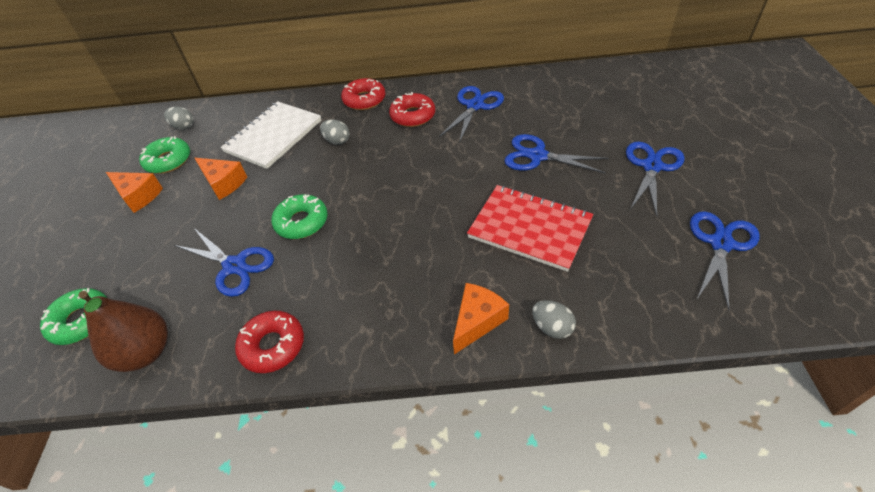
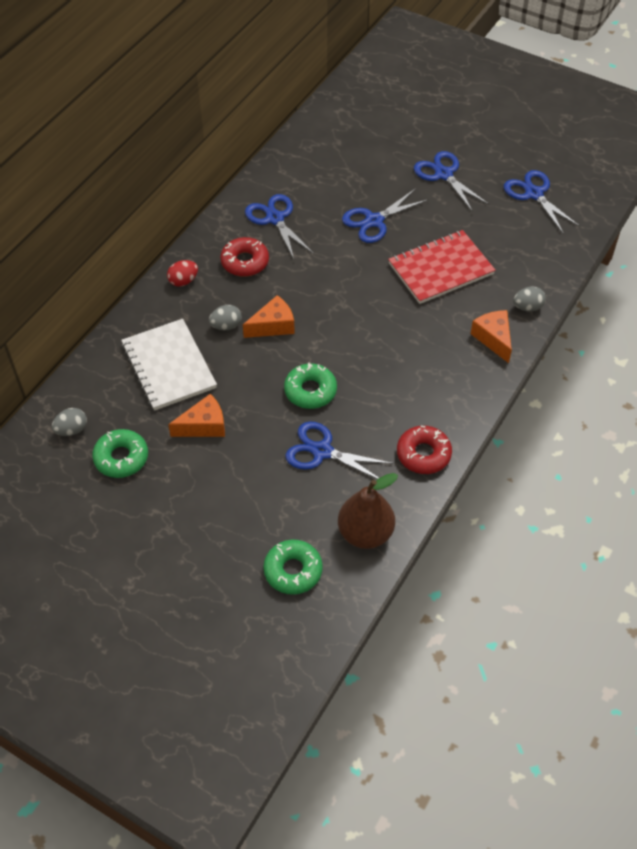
camera: 60 degrees left, 5 degrees up
(139, 196) = (156, 495): orange cheese -> orange cheese (273, 326)
(235, 266) = (322, 451): blue scissors -> blue scissors turned 135 degrees counterclockwise
(364, 100) = (183, 281): red donut -> red egg

